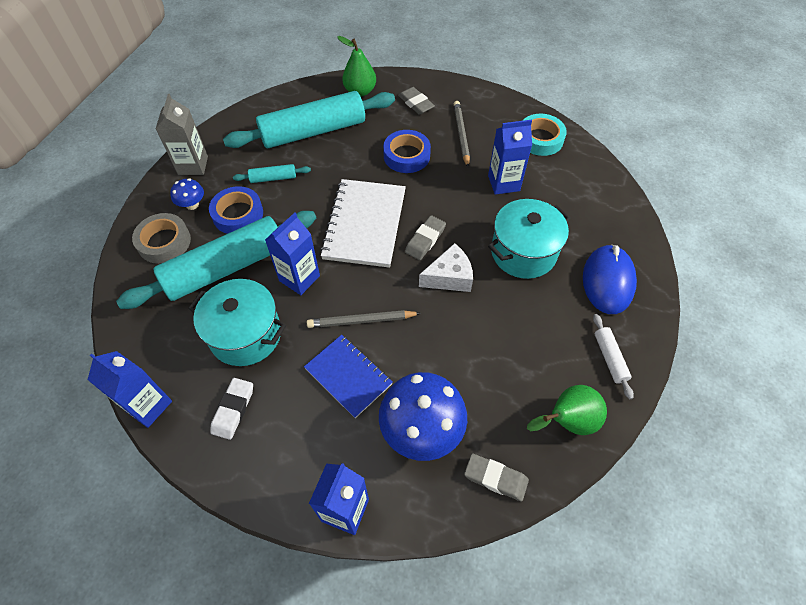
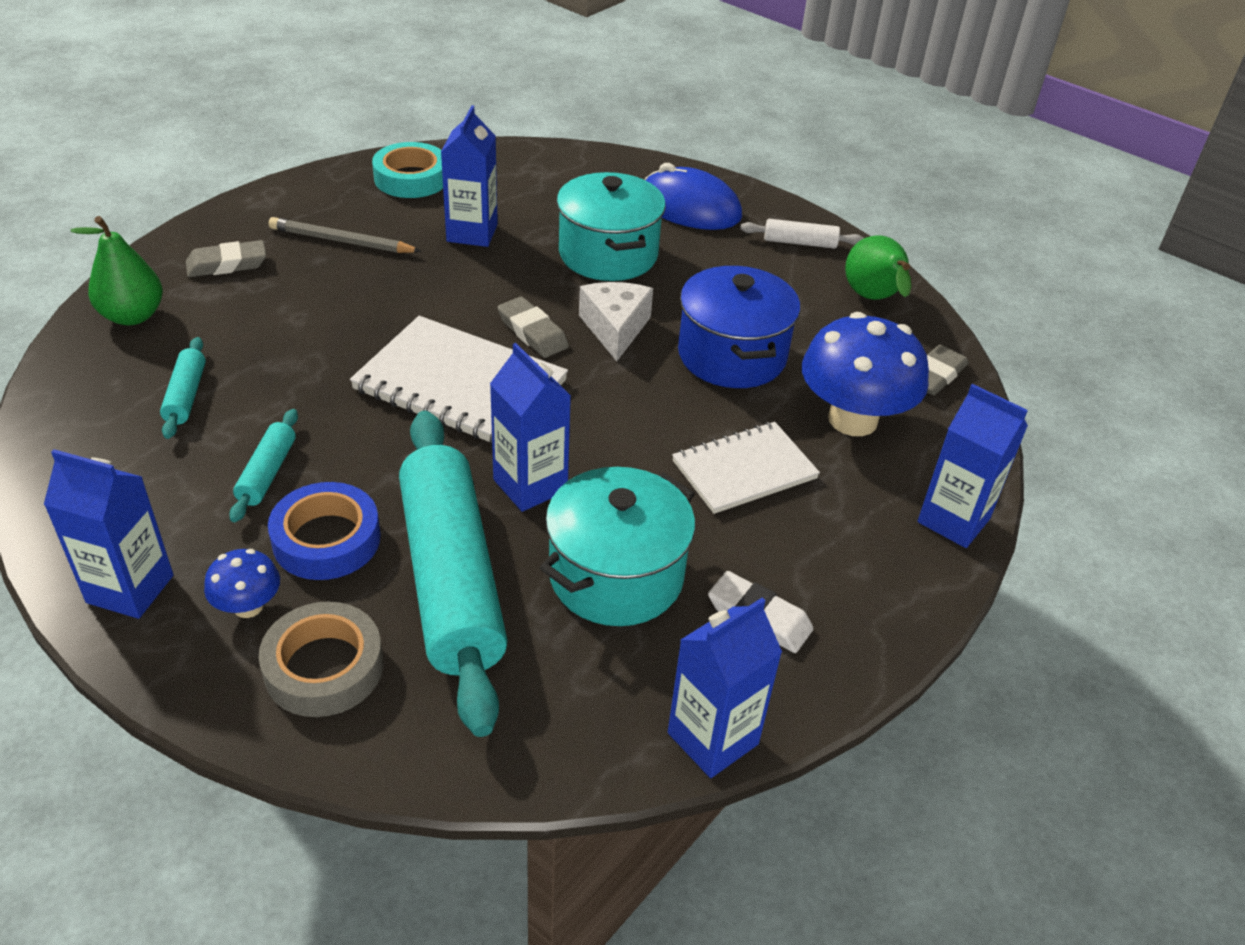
camera: 75 degrees left, 15 degrees down
(193, 165) = (130, 589): grey carton -> blue carton
(313, 131) = (186, 396): turquoise rolling pin -> turquoise rolling pin, size x0.42
(348, 376) = (744, 470): blue notebook -> white notebook
(361, 321) = (651, 434): grey pencil -> none
(406, 156) = (342, 305): blue tape -> none
(454, 345) = (732, 355): none -> blue pot

